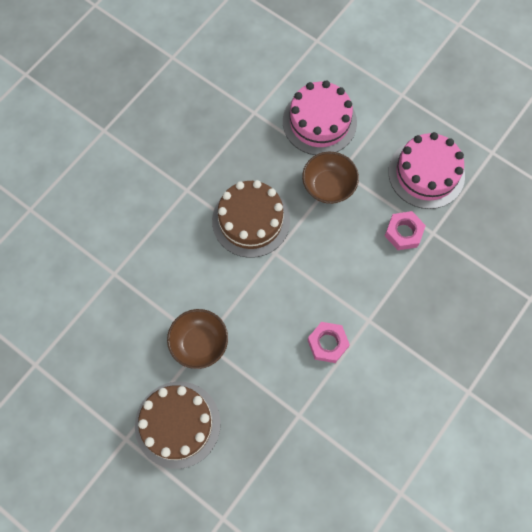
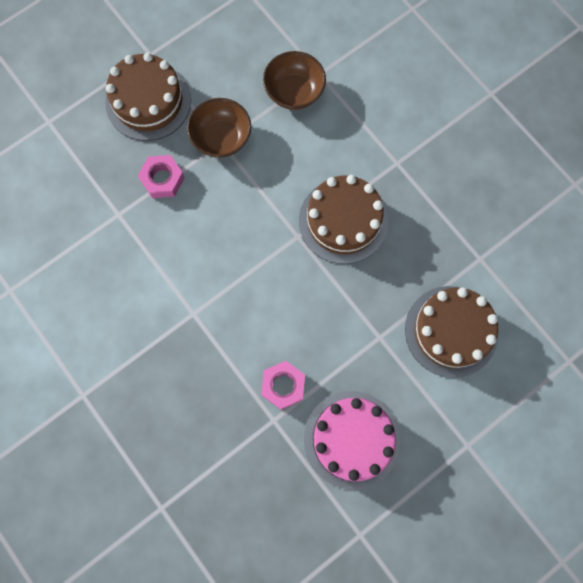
camera: 105 degrees right, 5 degrees up
(319, 122) = (451, 331): pink cake -> brown cake
(327, 343) = (181, 263): pink nut -> pink nut (162, 179)
(328, 186) = (363, 317): brown bowl -> brown bowl (294, 92)

